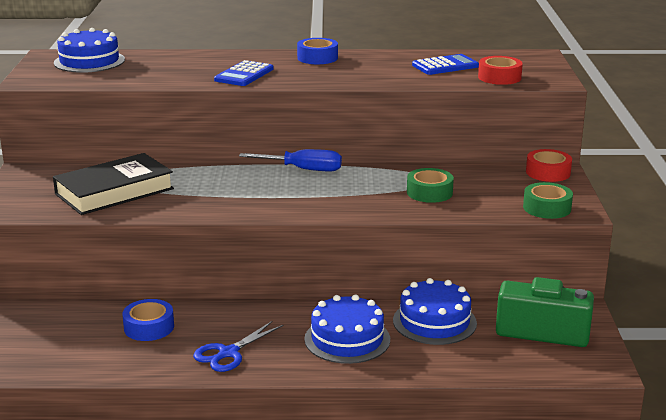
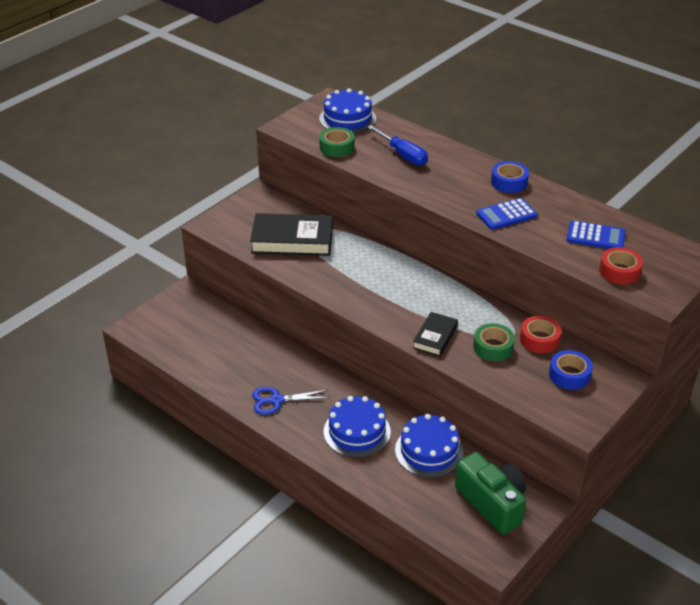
camera: 40 degrees right, 15 degrees up
(149, 327) = (255, 353): blue tape -> blue tape (569, 375)
(244, 75) = (430, 180): blue calculator -> blue calculator (506, 215)
(302, 169) = (434, 278): blue screwdriver -> blue screwdriver (402, 155)
(368, 205) = (435, 337): none -> black book
(547, 208) = (559, 409): green tape -> green tape (337, 147)
(548, 172) = (613, 374): red tape -> red tape (539, 339)

